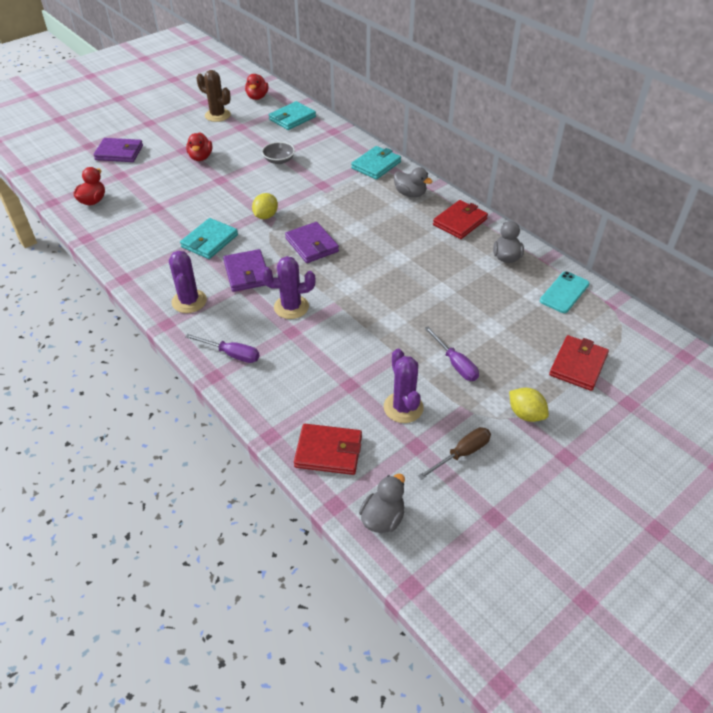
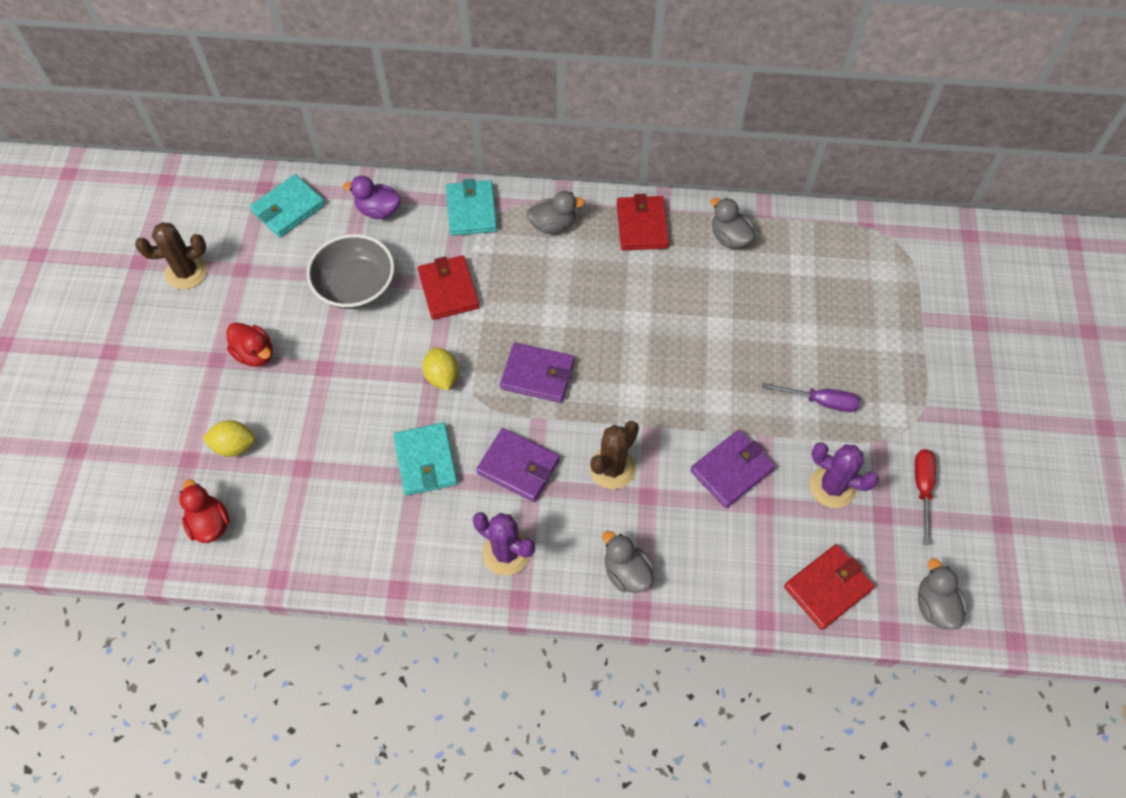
camera: 45 degrees left, 15 degrees up
(119, 153) = (138, 428): purple wallet -> purple wallet (731, 470)
(231, 354) = (626, 572): purple screwdriver -> grey duck
(257, 97) = (199, 205): red duck -> none
(279, 160) = (355, 286): grey bowl -> grey bowl, size x1.73
(291, 307) = (612, 468): purple cactus -> brown cactus
(292, 118) = (288, 208): turquoise wallet -> turquoise wallet turned 45 degrees clockwise
(331, 140) = (378, 210): none -> purple duck
(462, 454) = (922, 489): brown screwdriver -> red screwdriver
(525, 414) = (924, 404): yellow lemon -> yellow lemon (234, 446)
(564, 292) = (819, 241): turquoise phone -> none
(578, 365) = (908, 316): red wallet -> red wallet (448, 290)

